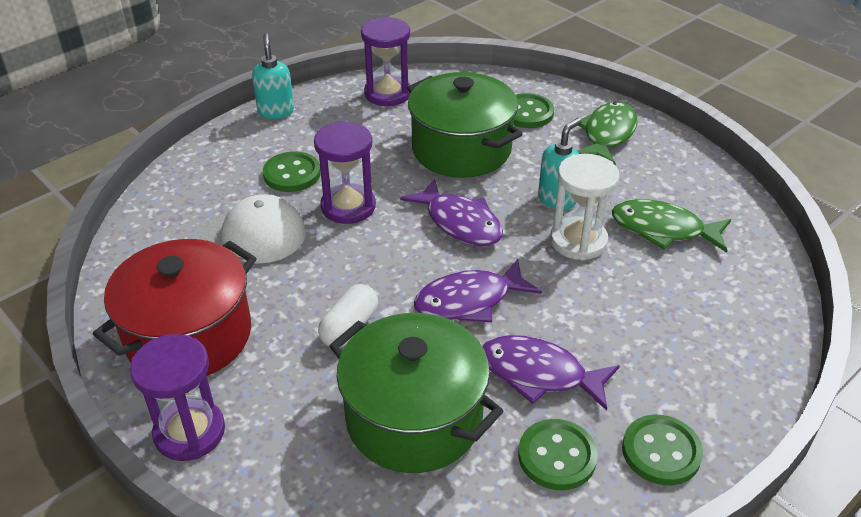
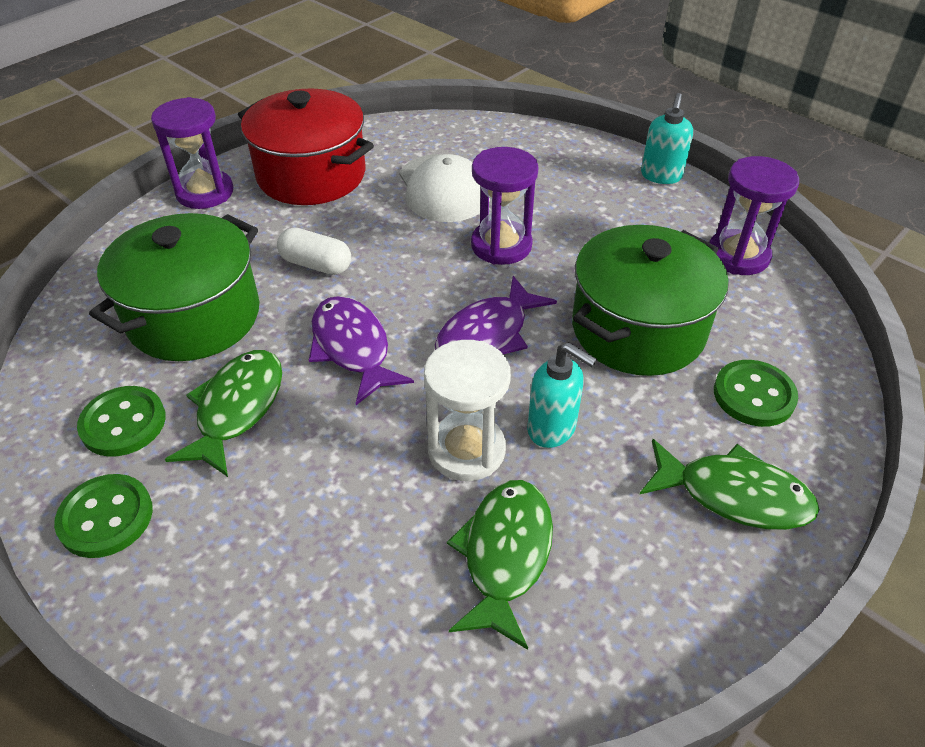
camera: 85 degrees right, 5 degrees up
(276, 111) = (661, 176): turquoise soap dispenser -> turquoise soap dispenser turned 120 degrees clockwise
(292, 174) = (549, 201): green button -> none
(539, 374) = (237, 409): purple fish -> green fish

